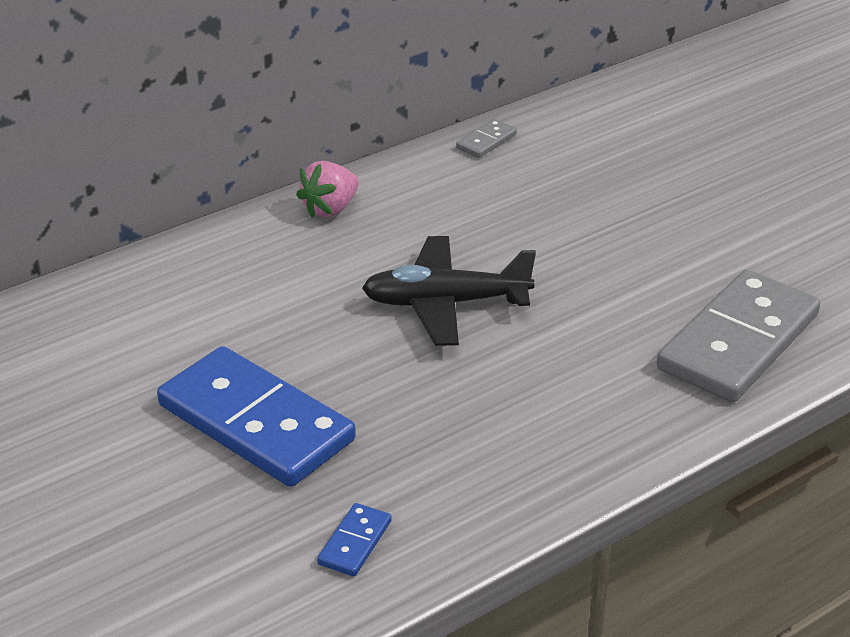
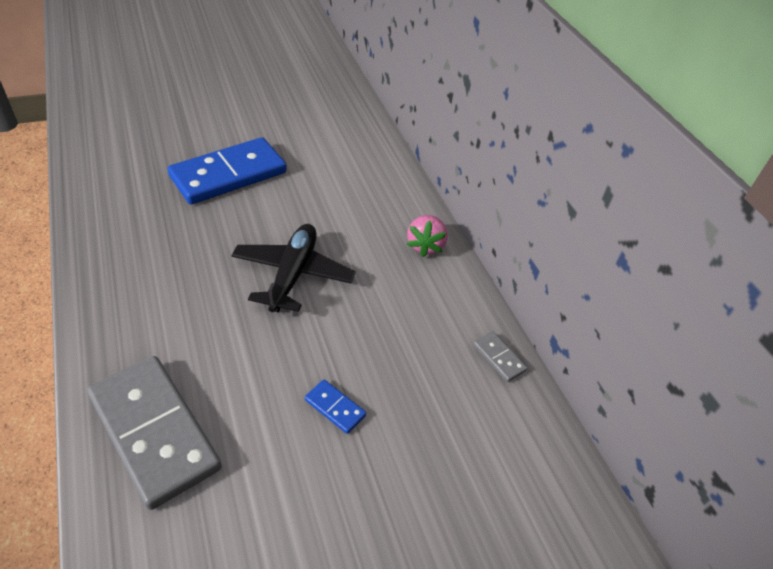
camera: 100 degrees right, 10 degrees up
(330, 209) = (425, 245): pink strawberry -> pink strawberry turned 135 degrees counterclockwise
(355, 543) = (115, 189): blue domino -> blue domino (335, 408)

